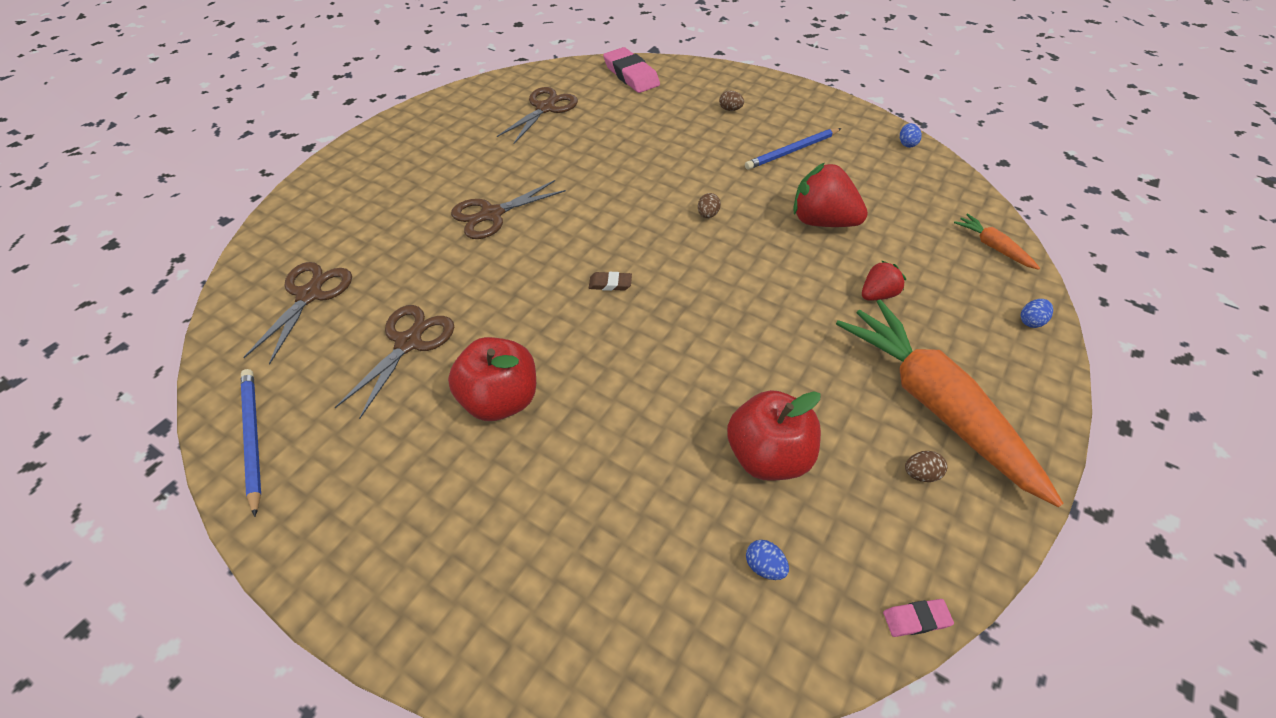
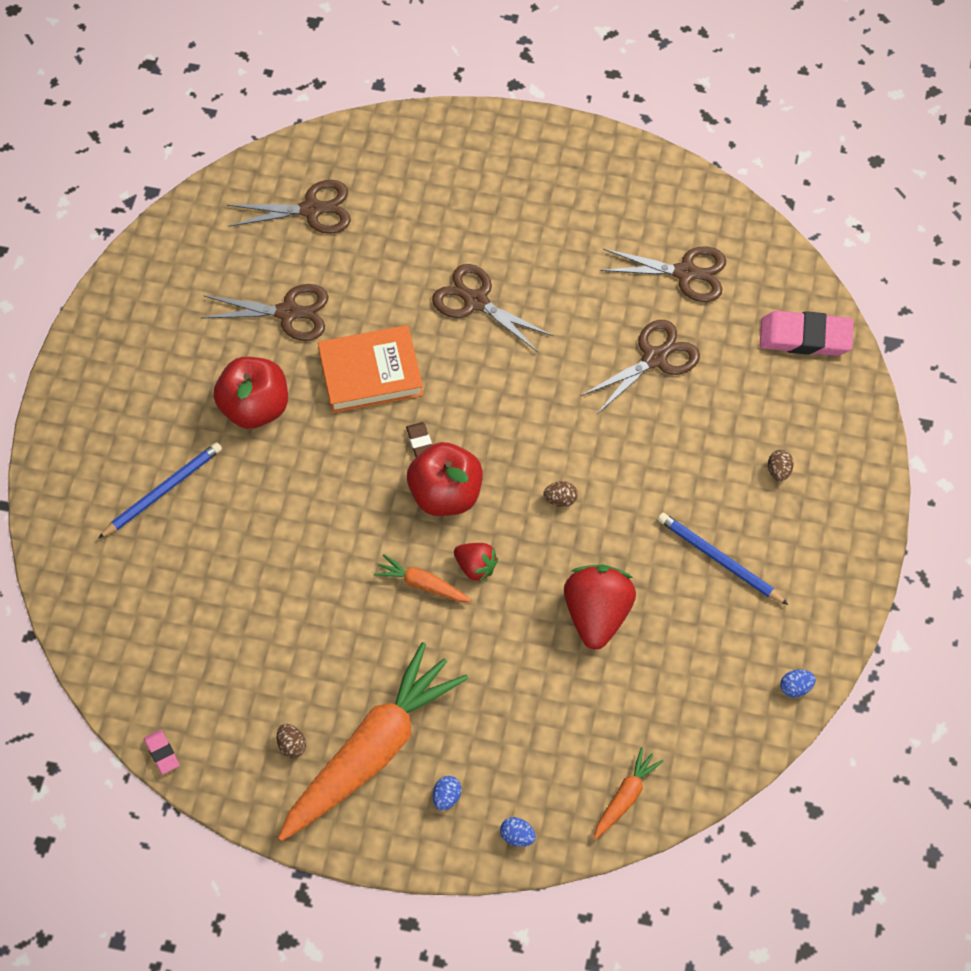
camera: 70 degrees right, 10 degrees up
(252, 438) = (160, 257): blue pencil -> blue pencil (163, 491)
(518, 299) = (370, 373): none -> orange book
(607, 138) = (655, 358): none -> brown scissors
(631, 75) = (805, 337): pink eraser -> pink eraser turned 60 degrees clockwise
(759, 320) = (422, 584): none -> orange carrot
(764, 566) = (171, 642): blue egg -> blue egg (446, 797)
(767, 455) = (269, 624): red apple -> red apple (445, 495)
(877, 294) = (500, 686): red strawberry -> red strawberry (475, 567)

